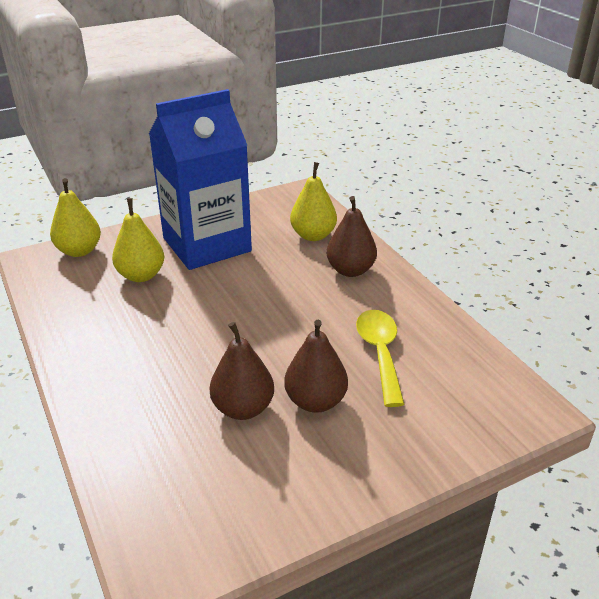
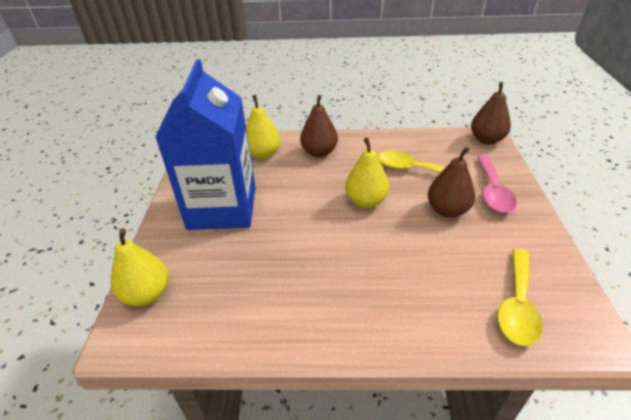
camera: 60 degrees left, 5 degrees up
(141, 275) = (231, 258): yellow pear -> yellow pear (366, 201)
(176, 494) = (517, 305): none -> yellow spoon
(243, 408) = (439, 245): brown pear -> brown pear (486, 140)
(391, 438) = (493, 191): none -> pink spoon

